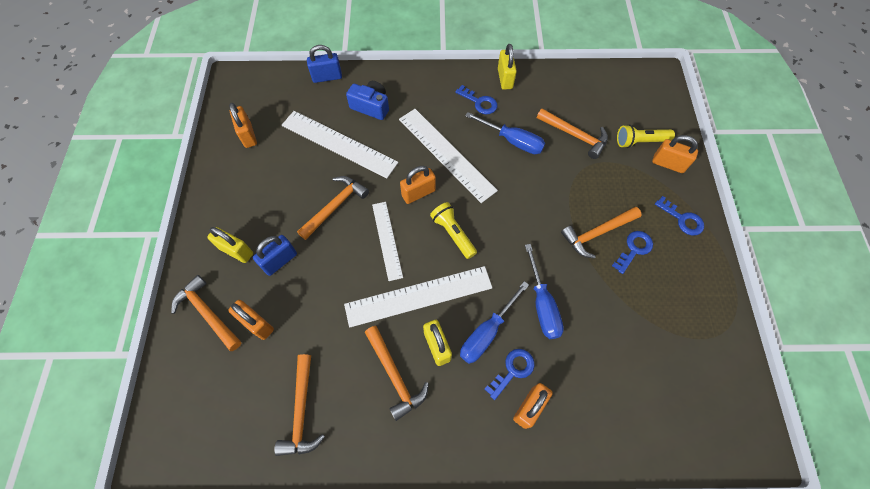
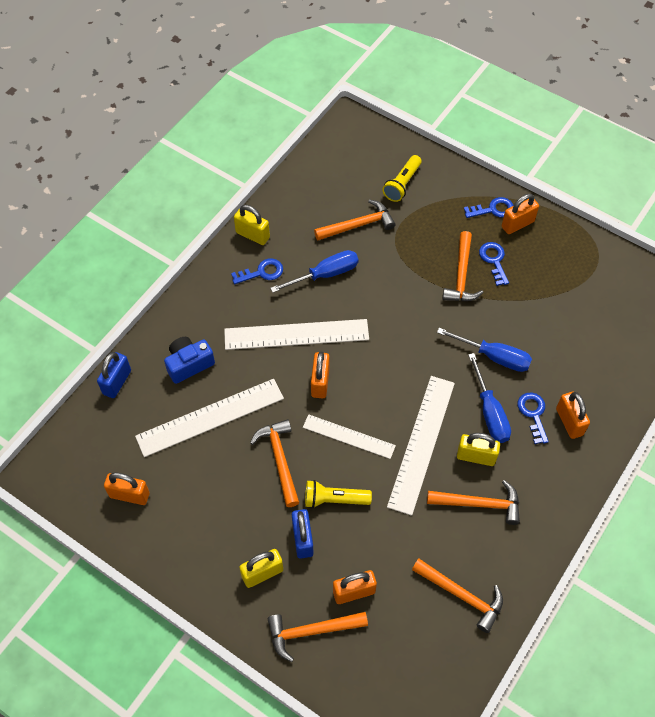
camera: 55 degrees left, 5 degrees down
(453, 233) = (382, 380): yellow flashlight -> yellow flashlight (334, 499)
(668, 164) = (438, 181): orange padlock -> orange padlock (517, 224)

